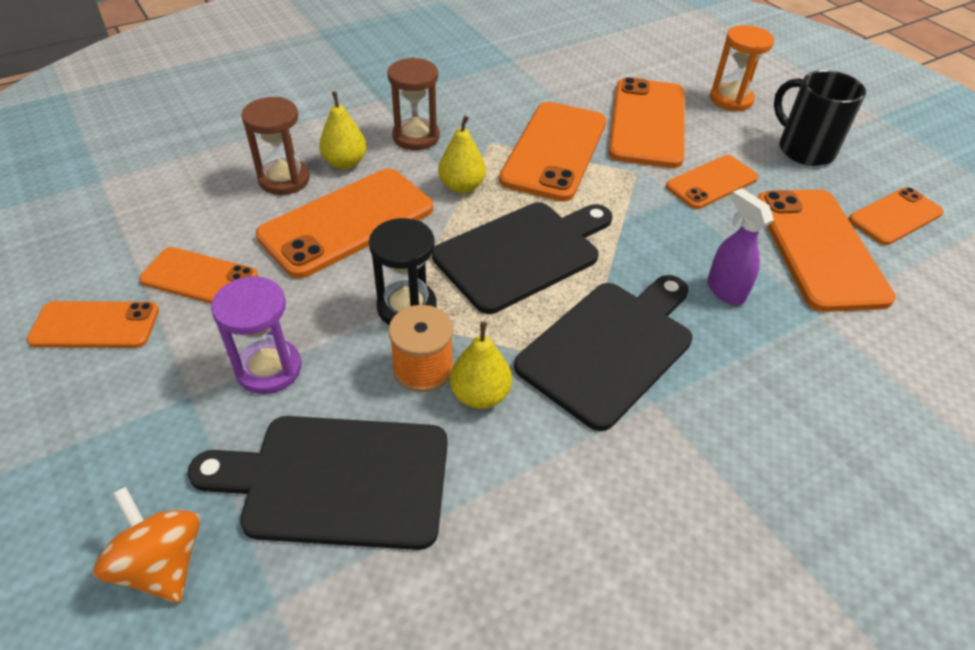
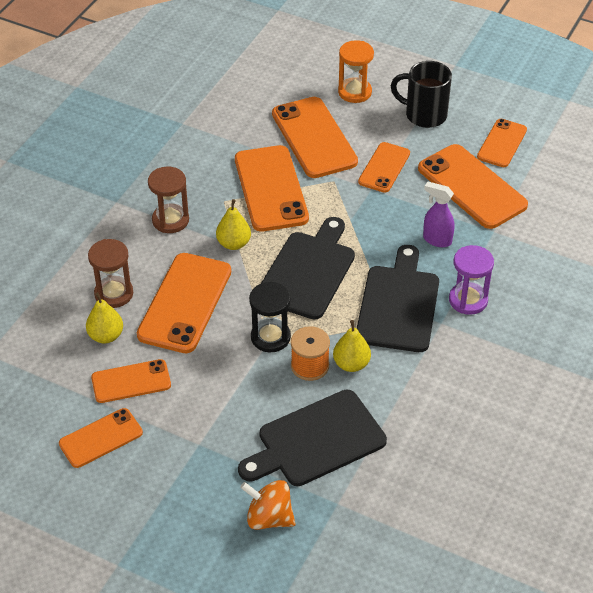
camera: 30 degrees left, 0 degrees up
(269, 369) = (227, 409): purple hourglass -> purple hourglass (468, 300)
(345, 163) = (142, 262): yellow pear -> yellow pear (106, 336)

